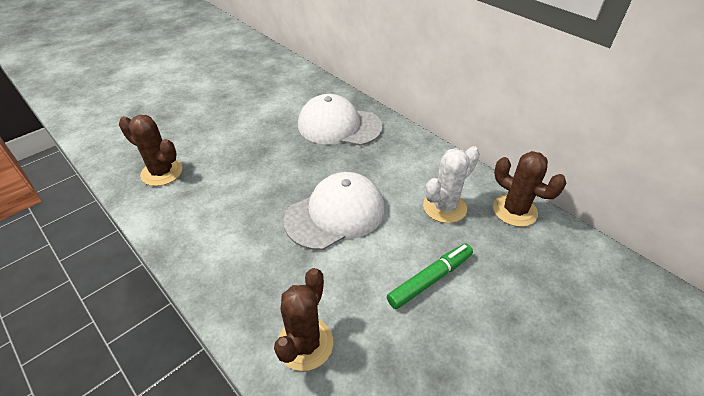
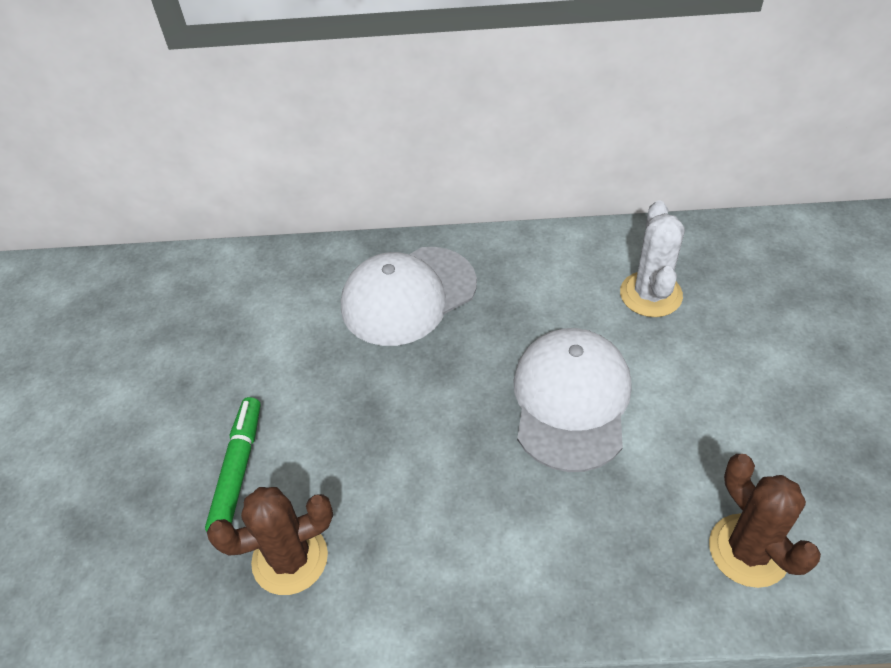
camera: 45 degrees left, 5 degrees up
(430, 279) = (743, 378): green marker -> green marker (238, 470)
(514, 210) = (706, 243): brown cactus -> none

